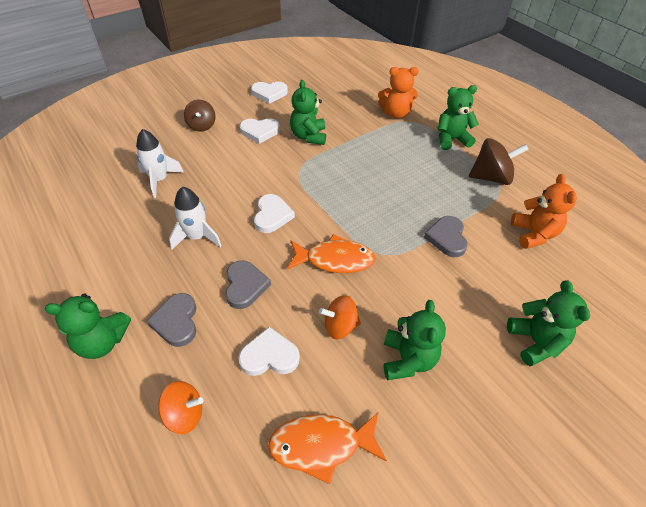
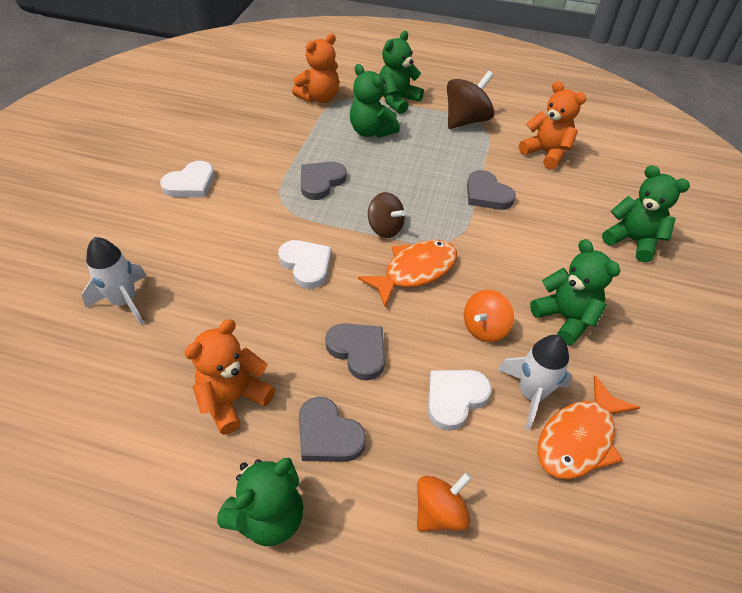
camera: 40 degrees left, 0 degrees up
(153, 267) = (233, 399): none -> orange teddy bear
(197, 237) = (248, 336): white rocket -> white rocket (531, 394)
(202, 126) = (107, 211): brown spinning top -> brown spinning top (385, 228)
(269, 93) = (153, 136): white heart -> none
(308, 136) = (253, 163): green teddy bear -> green teddy bear (371, 131)
(337, 169) = (321, 182): none -> grey heart

